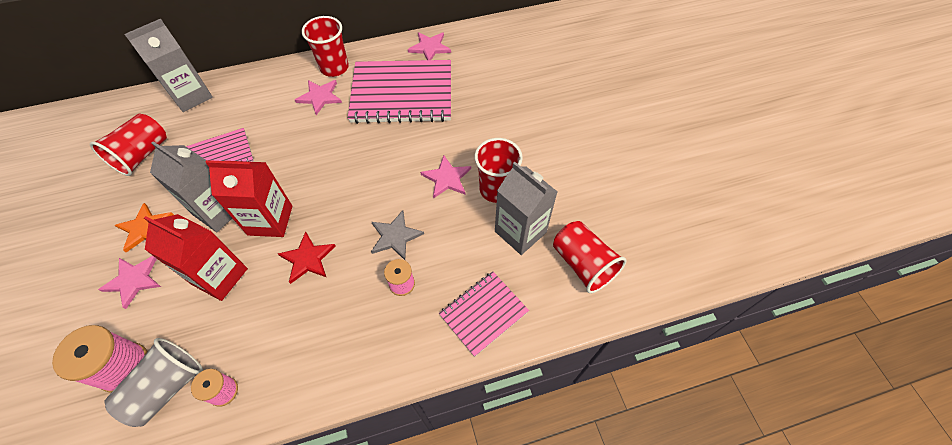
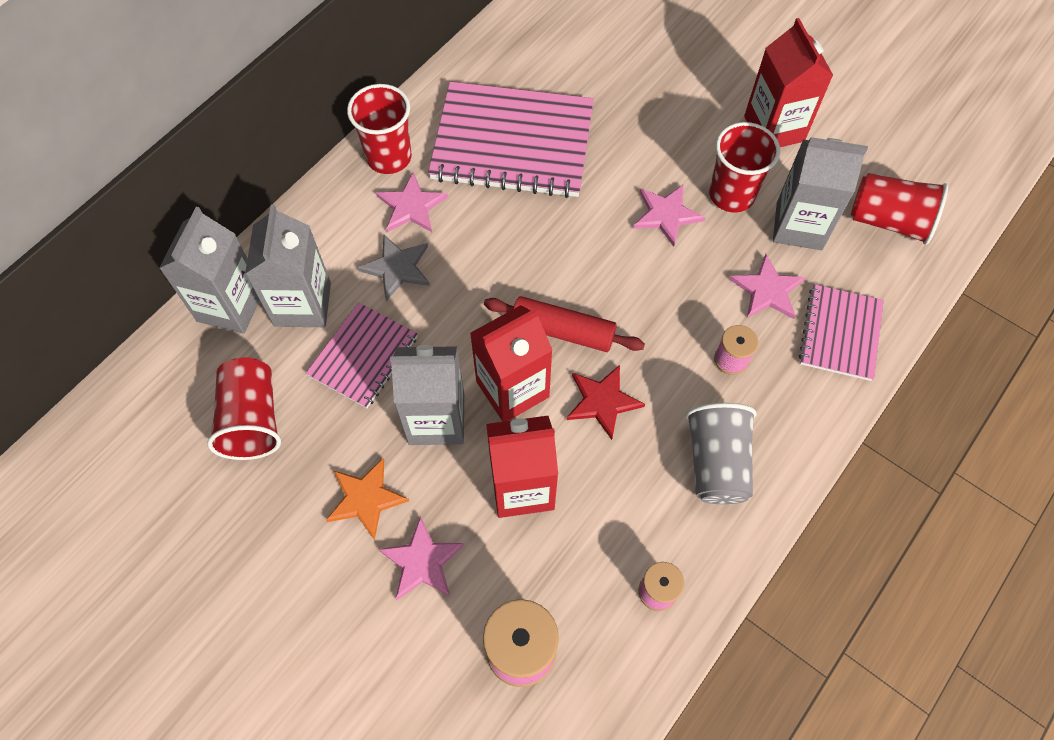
camera: 35 degrees left, 5 degrees up
(167, 387) = (593, 632): grey cup -> grey cup (716, 463)
(221, 114) = (302, 304): none -> grey carton
(327, 206) = (562, 331): none -> red rolling pin
(395, 236) = (674, 314): grey star -> grey star (397, 268)
(402, 93) = (512, 143): pink notebook -> pink notebook turned 45 degrees clockwise
(429, 47) = (486, 63): pink star -> pink star (767, 290)
(559, 167) = (774, 129): none -> red carton

